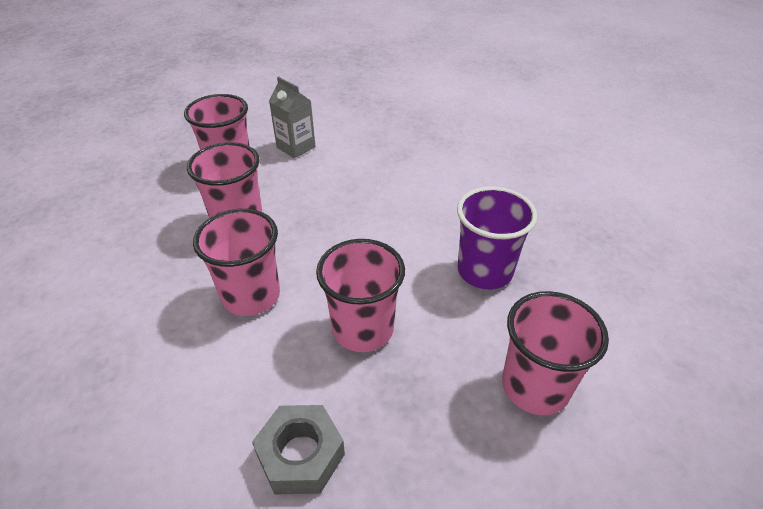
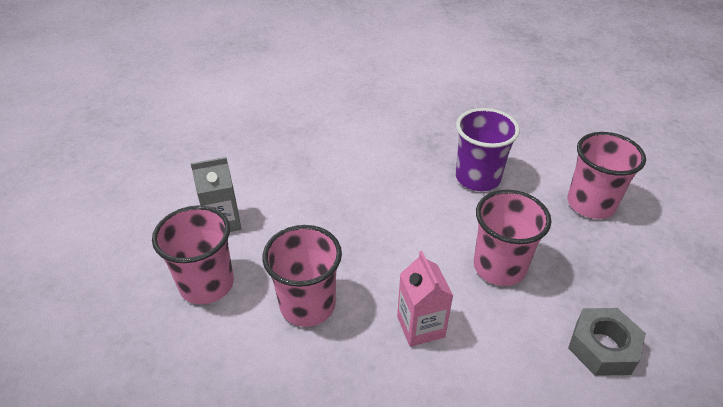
camera: 60 degrees left, 0 degrees up
(251, 296) = (420, 326): pink cup -> pink carton

